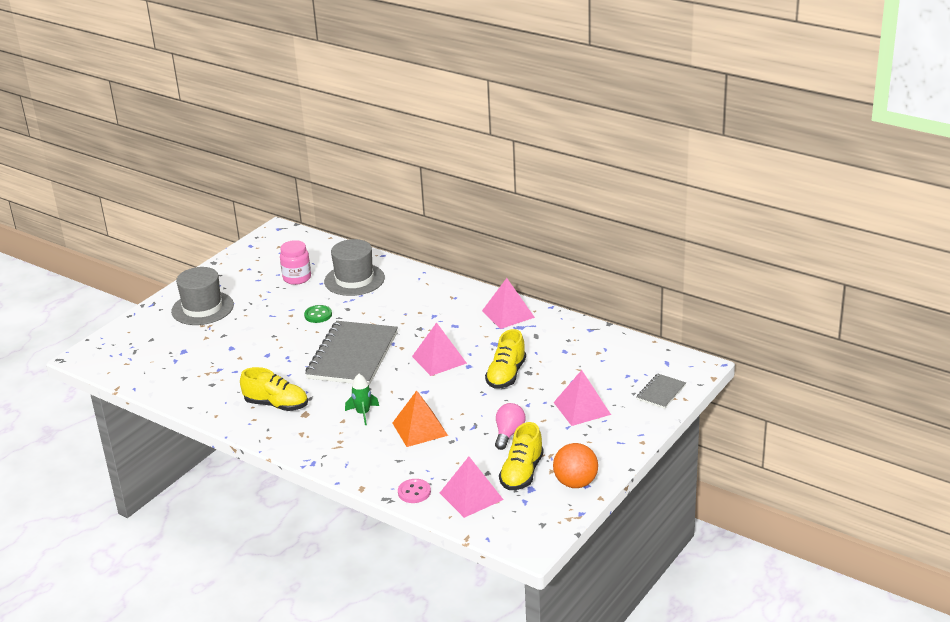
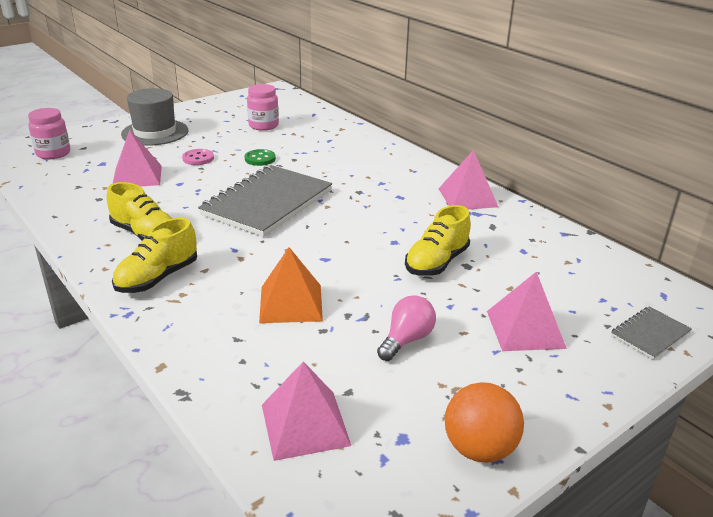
camera: 15 degrees right, 0 degrees up
(130, 351) = (53, 153): none -> pink jar
(354, 280) = (318, 137): grey hat -> none
(363, 413) = (234, 267): green rocket -> none
(414, 492) = (226, 393): pink button -> pink button (198, 158)
(439, 359) = (362, 227): pink pyramid -> pink pyramid (137, 176)
(522, 473) = (399, 407): yellow shoe -> yellow shoe (157, 278)

